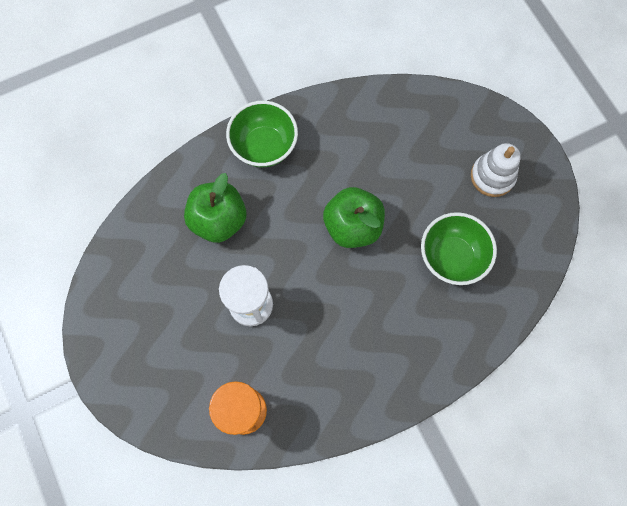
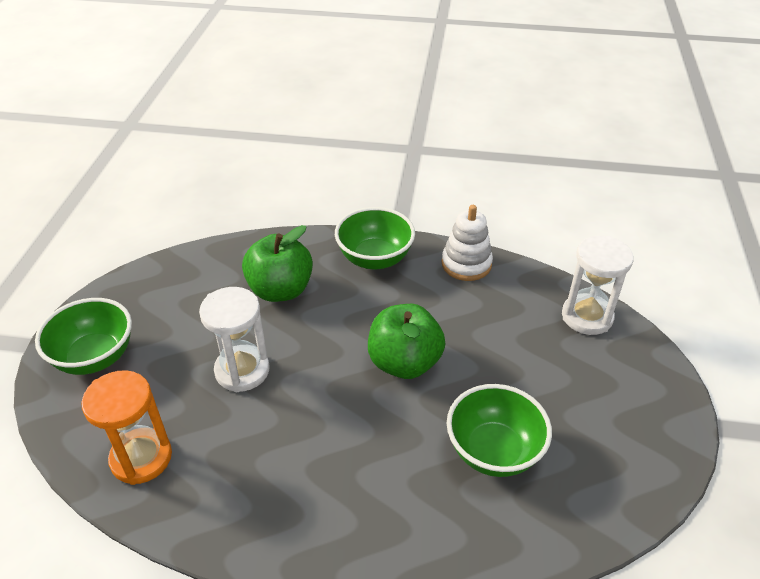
camera: 35 degrees right, 30 degrees down
(137, 364) = (95, 357): none -> green bowl
(443, 109) = (587, 317): none -> white hourglass
(492, 176) = (603, 402): white stacking toy -> white stacking toy (466, 264)

